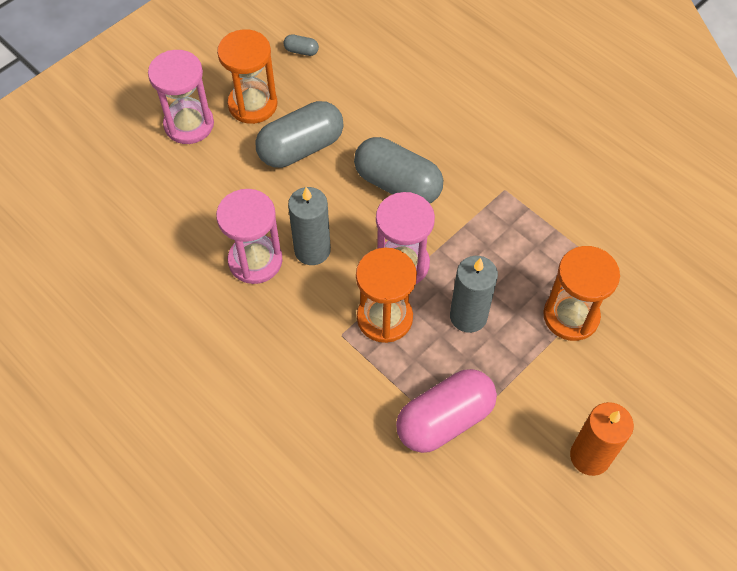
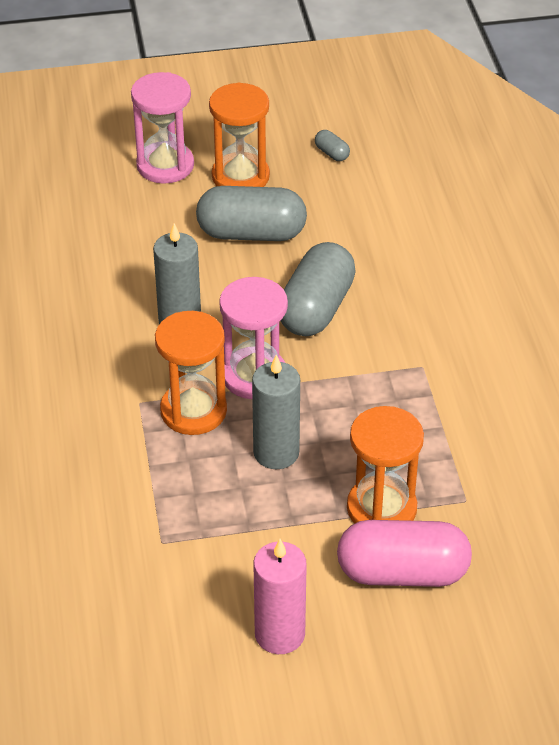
camera: 35 degrees right, 15 degrees down
(255, 260) = (119, 303): pink hourglass -> none
(397, 184) = (316, 308): grey capsule -> grey capsule turned 45 degrees clockwise
(444, 420) = (168, 523): pink capsule -> pink capsule (402, 572)
(590, 456) = (279, 634): orange candle -> pink candle

